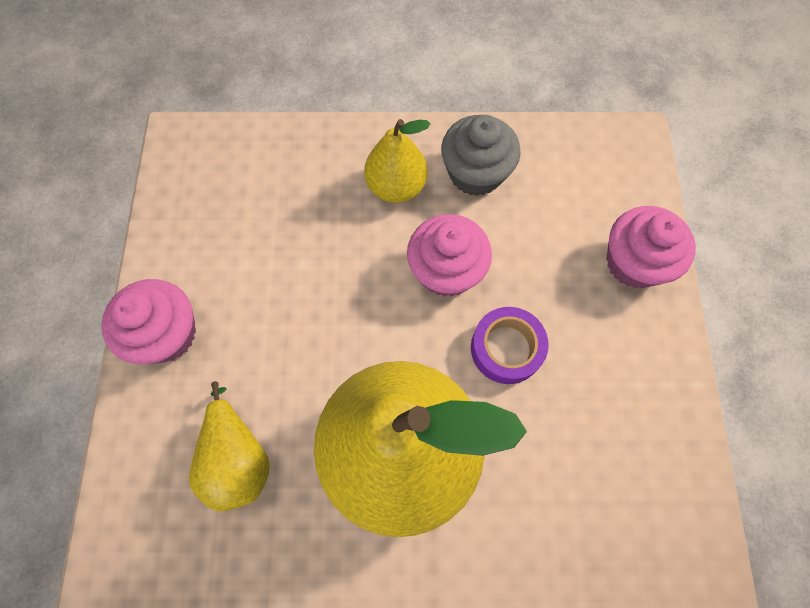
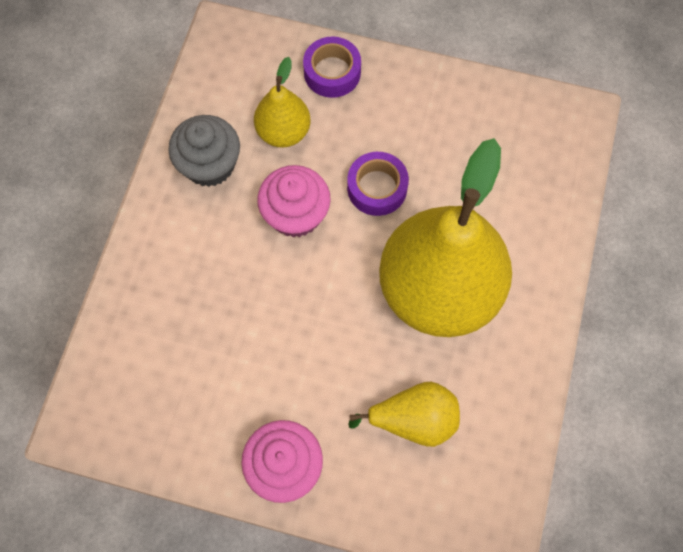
camera: 75 degrees left, 0 degrees up
(396, 186) = (200, 234): yellow pear -> yellow pear (283, 132)
(634, 262) = (332, 72): pink cupcake -> purple tape

